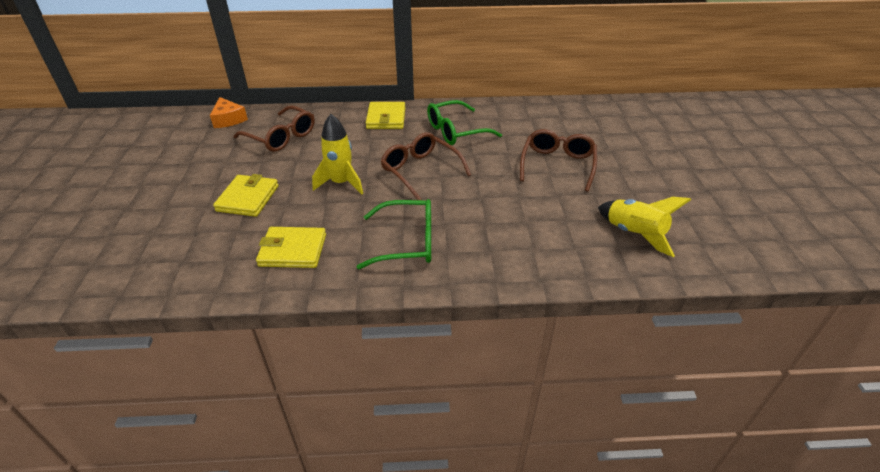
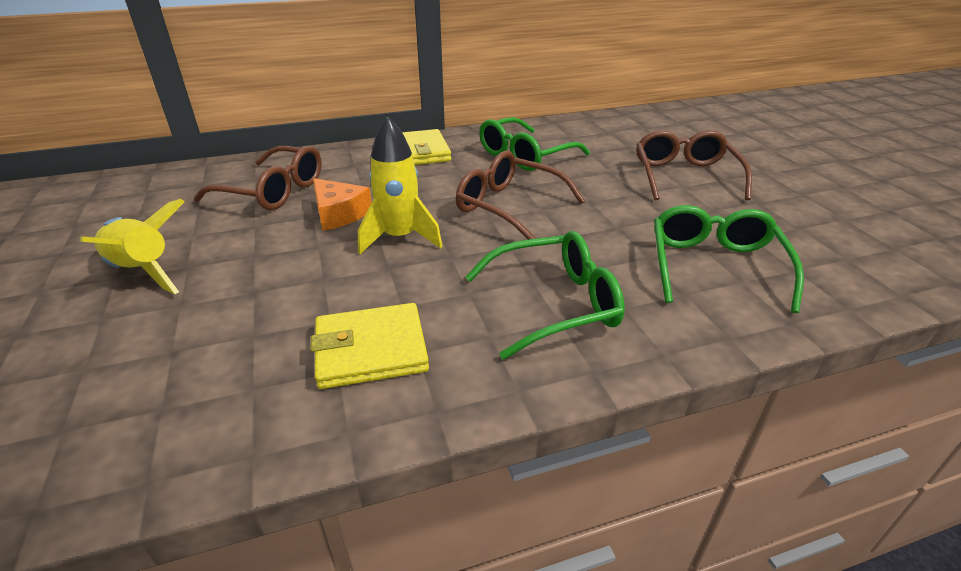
camera: 15 degrees left, 5 degrees down
(228, 119) = (177, 179): orange cheese -> orange cheese (339, 214)
(248, 198) = (253, 281): yellow wallet -> none
(523, 236) = (715, 267): none -> green glasses
(634, 234) = (851, 241): yellow rocket -> yellow rocket (143, 271)

